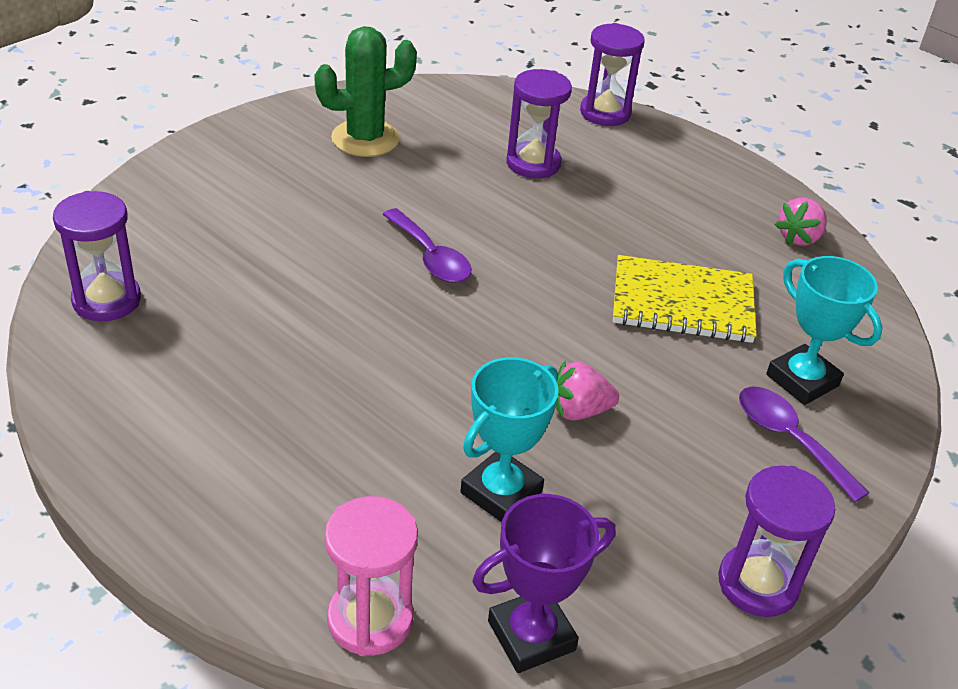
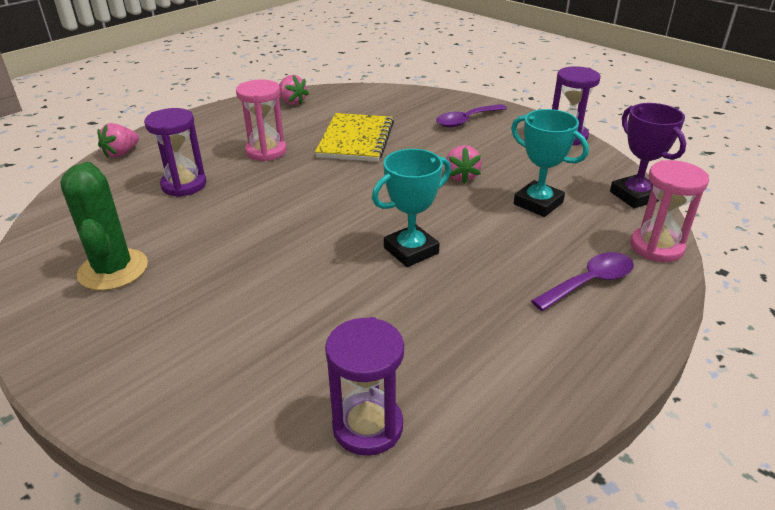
camera: 85 degrees left, 5 degrees down
(430, 257) = (303, 231): purple spoon -> purple spoon (589, 283)
(605, 113) = (121, 153): purple hourglass -> pink strawberry
(629, 220) = (266, 151): none -> pink hourglass
(802, 380) = (419, 113): turquoise trophy -> turquoise trophy (411, 250)

